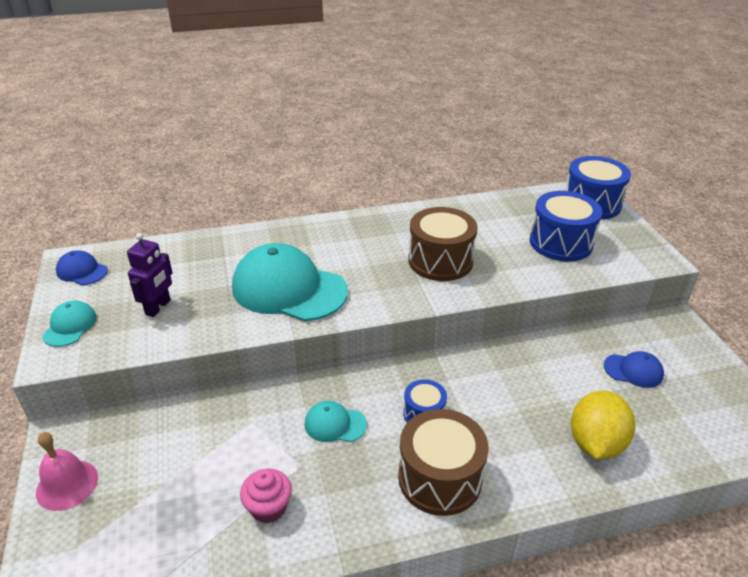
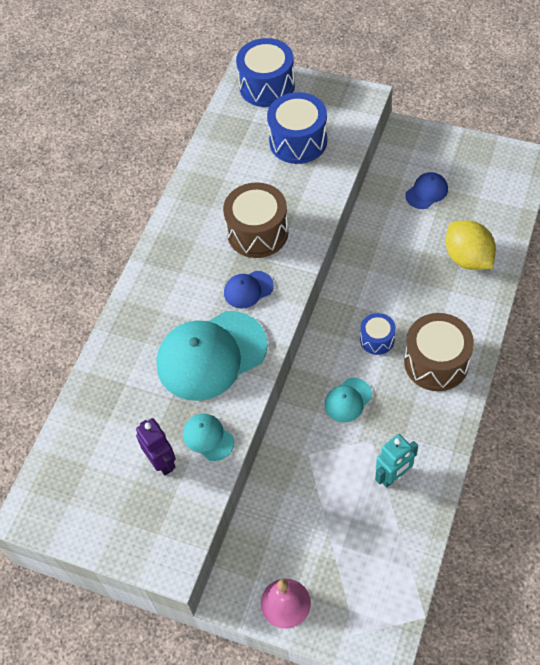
camera: 50 degrees left, 20 degrees up
(70, 326) = (136, 539): turquoise cap -> turquoise cap (208, 438)
(82, 271) = (56, 508): blue cap -> blue cap (248, 289)
(268, 507) = (393, 476): pink cupcake -> turquoise robot

